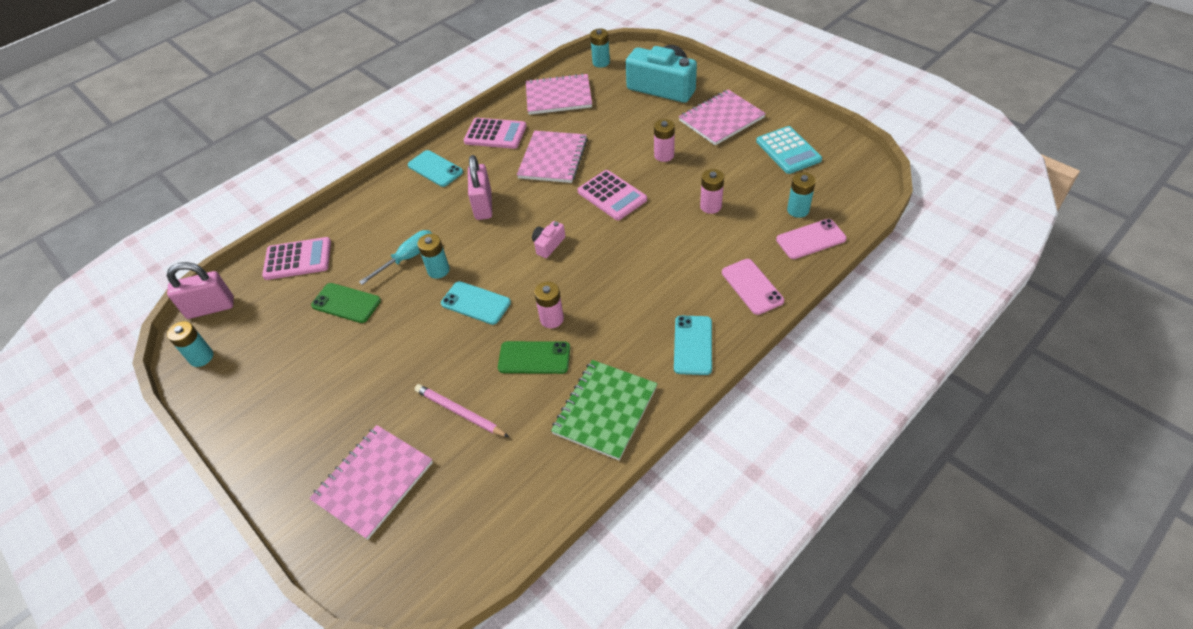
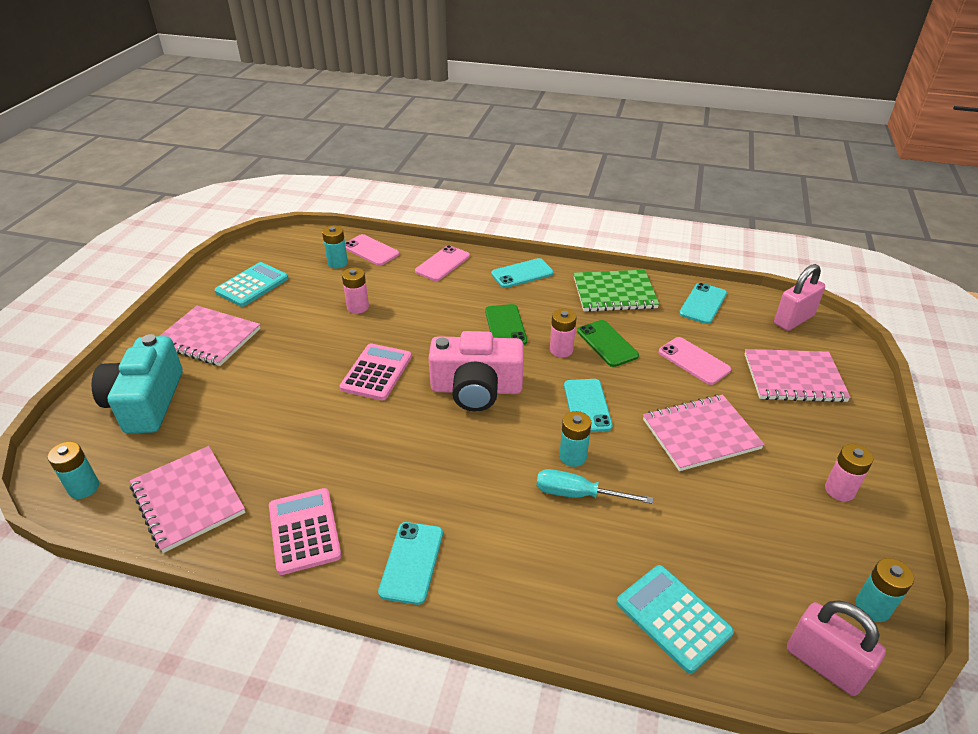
camera: 125 degrees left, 10 degrees down
(298, 259) = (673, 618): pink calculator -> turquoise calculator
(346, 303) = (680, 512): green phone -> green phone (505, 326)
(460, 412) = (693, 361): pink pencil -> pink phone
(483, 205) = (452, 470): pink padlock -> pink padlock (793, 320)
(529, 486) = (703, 304): none -> turquoise phone
(548, 245) = (476, 389): pink camera -> pink camera, size x2.28
(553, 158) = (334, 445): pink notebook -> pink notebook (700, 434)
(664, 155) = (290, 358): pink battery -> pink battery (839, 490)

